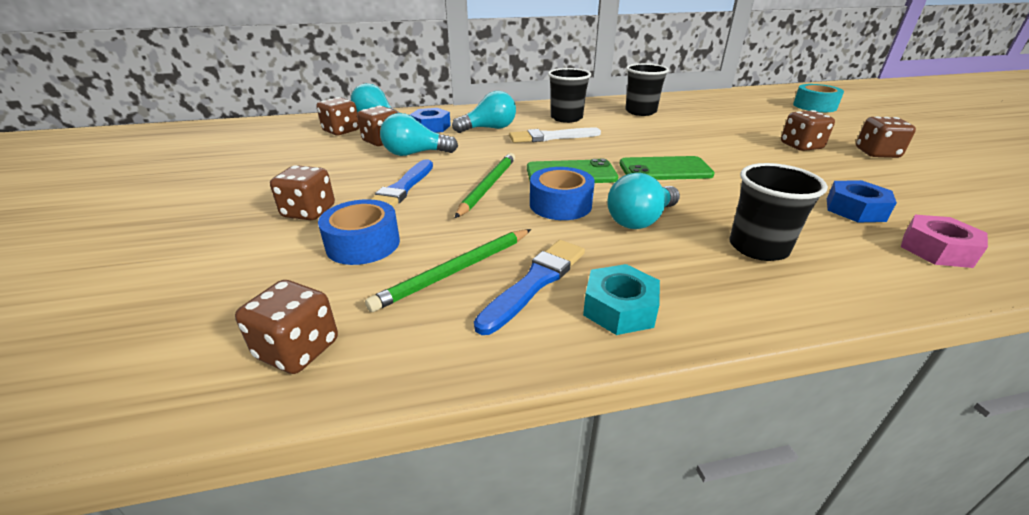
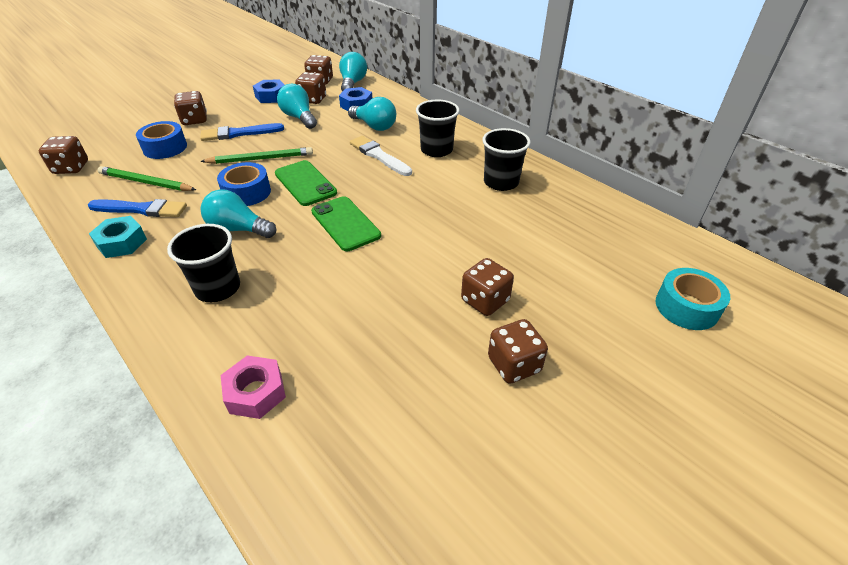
camera: 60 degrees right, 10 degrees up
(855, 209) = (320, 342): blue nut -> blue nut (271, 96)

